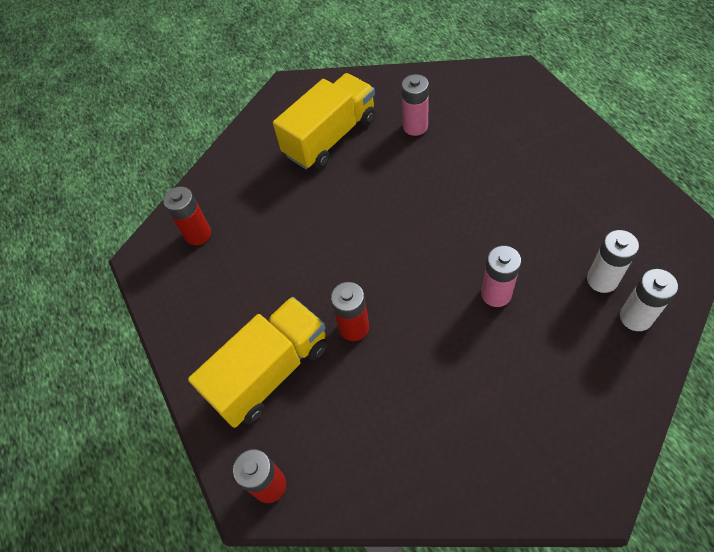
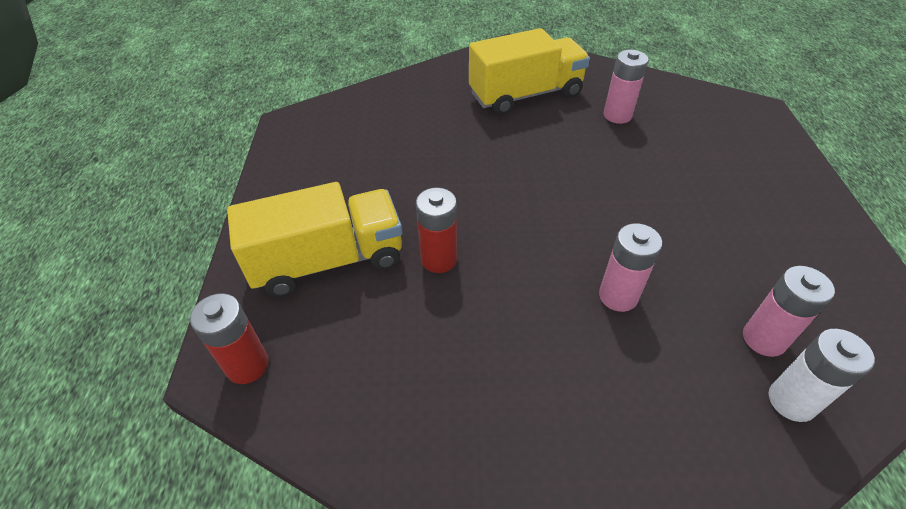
camera: 20 degrees right, 10 degrees down
(198, 234) = (349, 123): red battery -> none
(602, 280) = (764, 339): white battery -> pink battery

